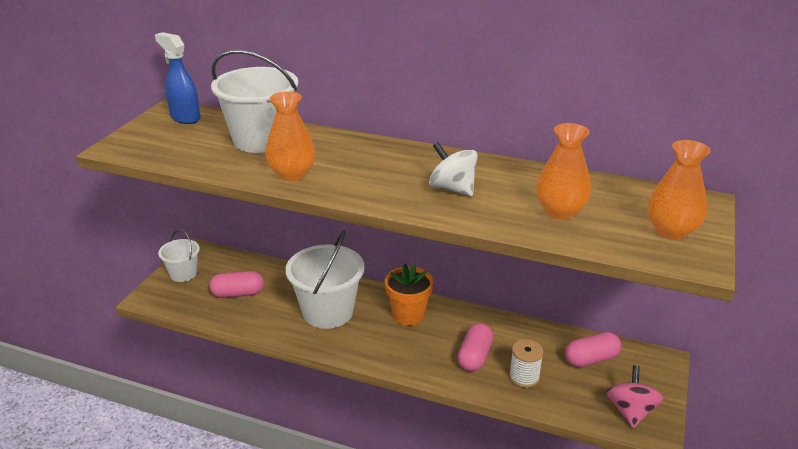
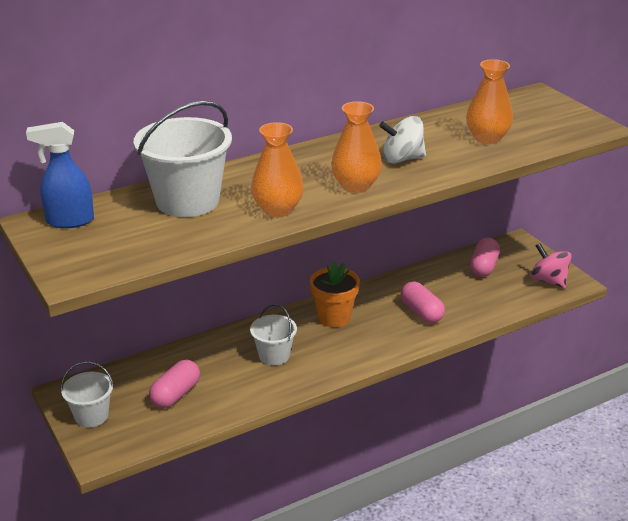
camera: 50 degrees left, 0 degrees up
(328, 312) = (274, 355): white bucket -> white bucket, size x0.56
(524, 377) = (468, 303): white spool -> none
(671, 231) = (557, 118): orange vase -> orange vase (355, 186)

